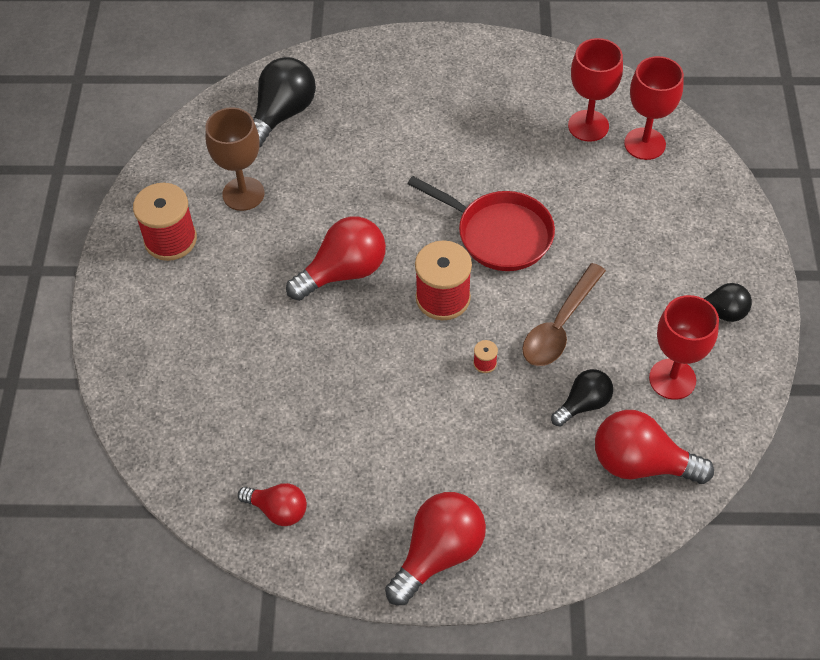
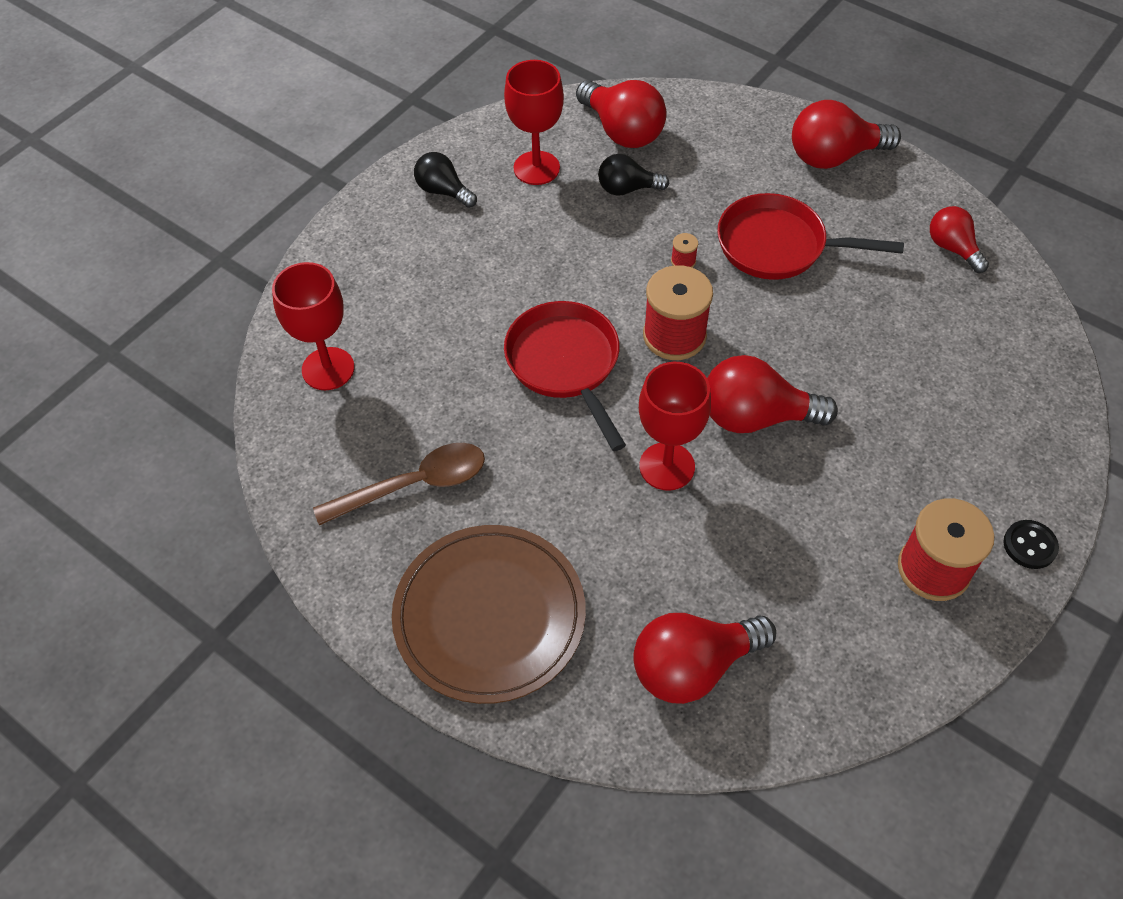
camera: 145 degrees left, 0 degrees up
(114, 288) = (1029, 545): none -> black button
(243, 194) = (812, 578): brown goblet -> none
(282, 114) = (693, 666): black light bulb -> red light bulb
(412, 77) = (489, 615): none -> brown plate
(422, 423) = (778, 246): none -> red pan
(560, 326) = (588, 254): brown spoon -> brown spoon (414, 485)
(588, 126) = (360, 423): red goblet -> red goblet (667, 466)

